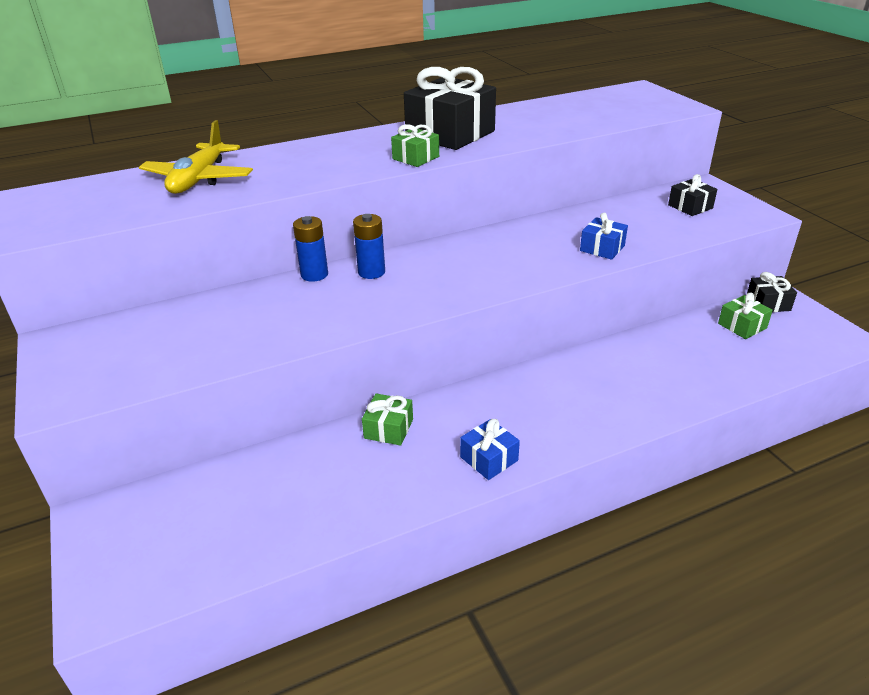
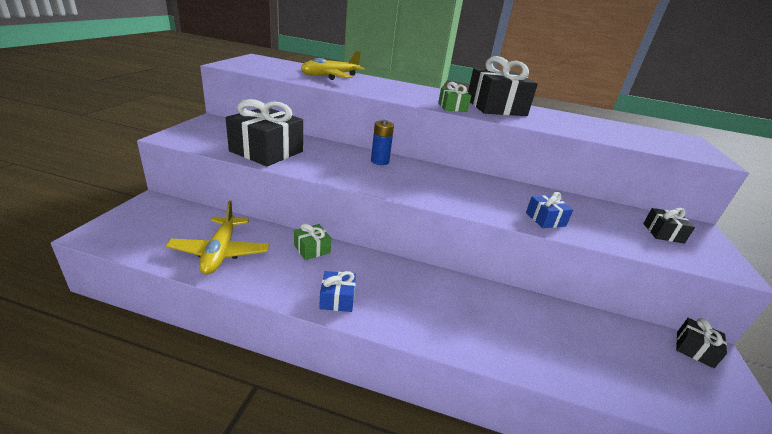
camera: 35 degrees right, 5 degrees down
(227, 339) = (266, 151): none -> black gift
(299, 505) = (220, 252): none -> yellow plane
(314, 274) = (351, 149): blue battery -> none
(742, 326) = (644, 348): green gift -> none

